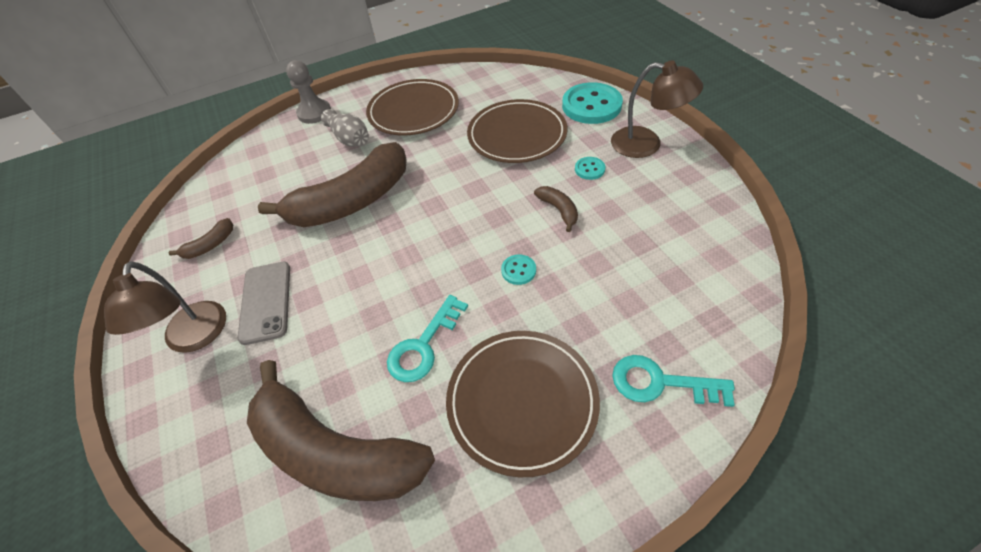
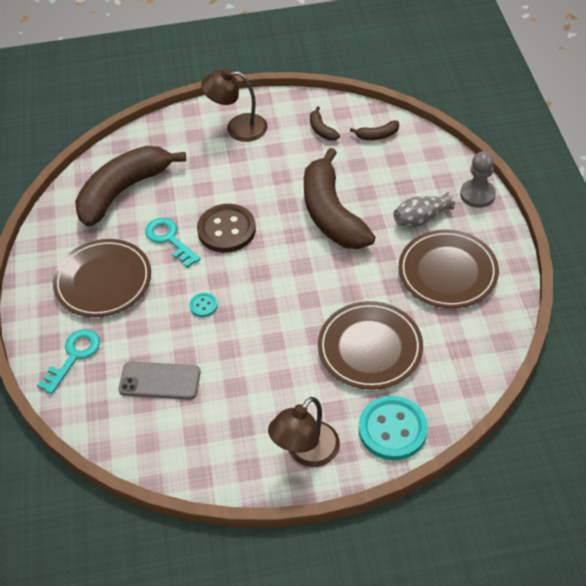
camera: 105 degrees right, 0 degrees up
(266, 302) = (250, 161): grey phone -> grey phone (160, 381)
(394, 287) = (226, 230): none -> brown button
(558, 210) = (252, 350): brown banana -> brown banana (377, 135)
(589, 169) = (292, 391): turquoise button -> none

